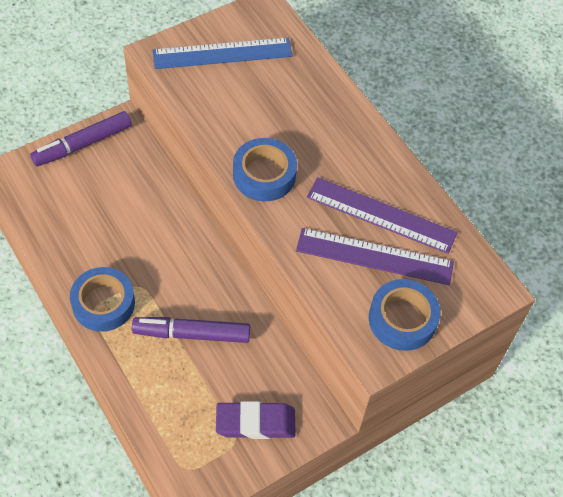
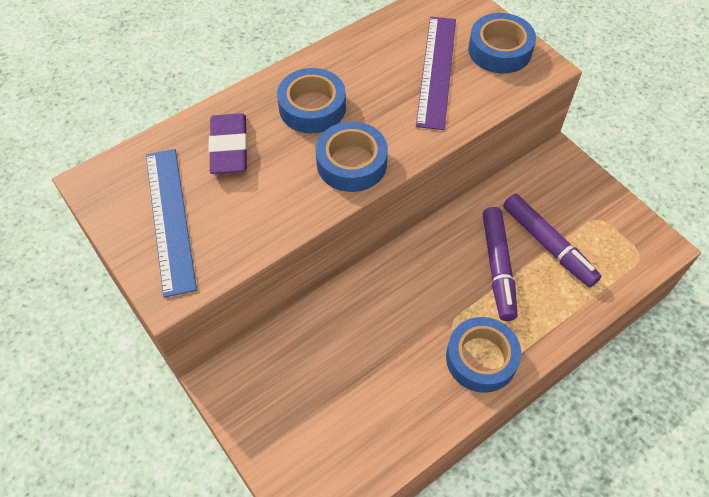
camera: 90 degrees left, 0 degrees up
(83, 144) = (257, 422): purple marker -> purple marker (548, 245)
(255, 423) = (576, 205): purple eraser -> purple eraser (229, 147)
(332, 151) = (312, 107): none -> blue tape
(381, 215) = (387, 67): purple ruler -> none

